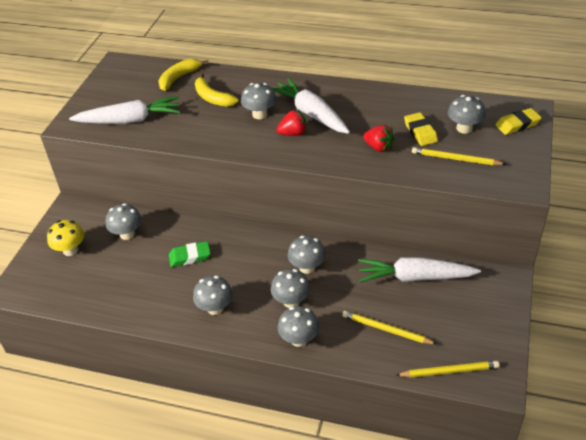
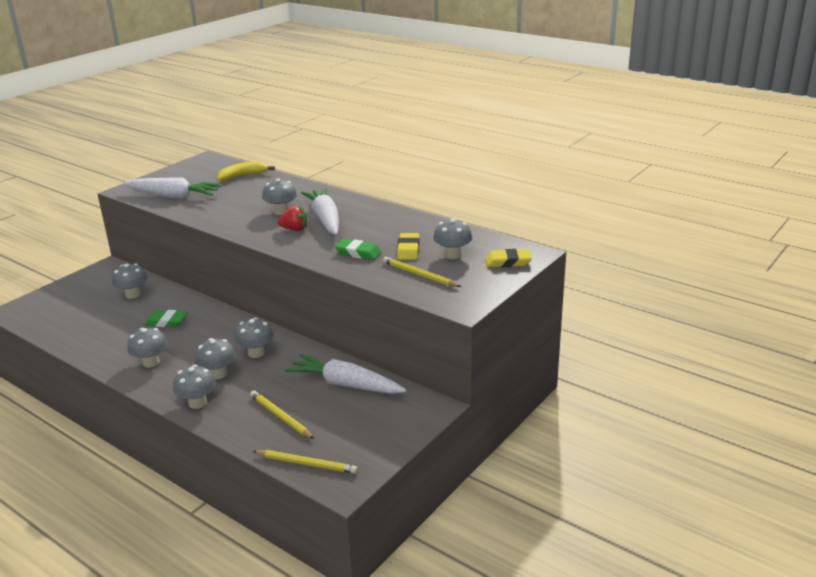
camera: 20 degrees right, 15 degrees down
(70, 250) = (79, 295): yellow mushroom -> none
(212, 98) = (255, 194): yellow banana -> none
(378, 147) = (358, 253): red strawberry -> green eraser

